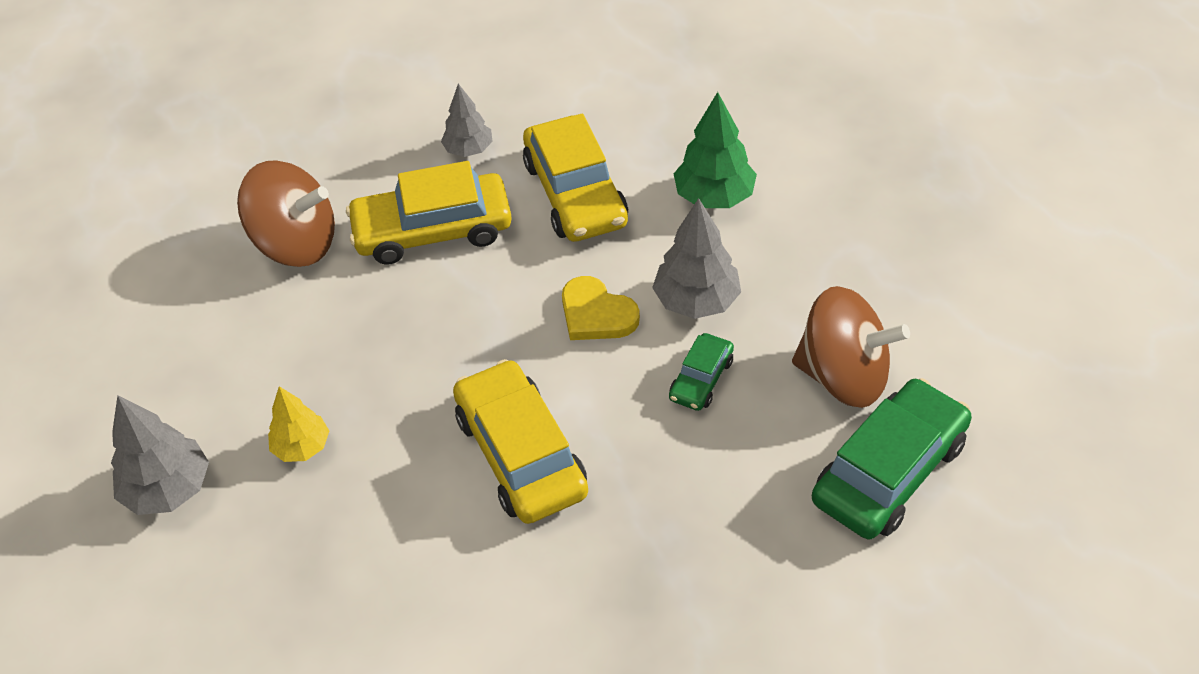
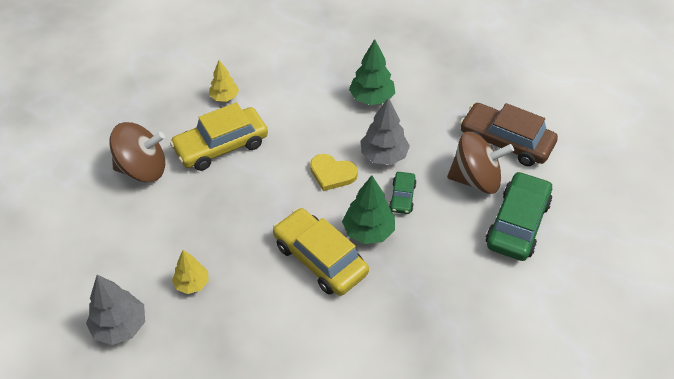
camera: 20 degrees left, 0 degrees up
(469, 150) = (224, 97): grey tree -> yellow tree
(575, 193) = (295, 110): yellow car -> none
(619, 426) = (368, 231): none -> green tree
(926, 320) = (506, 141): none -> brown car

